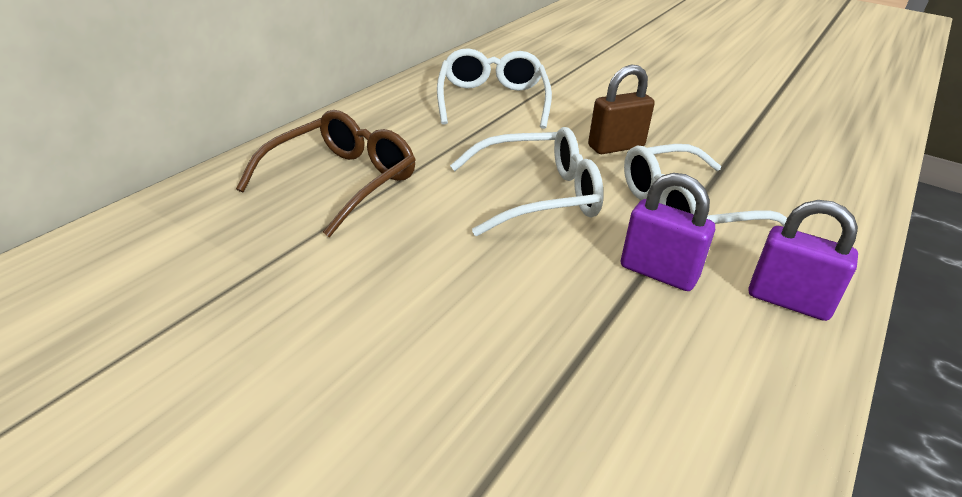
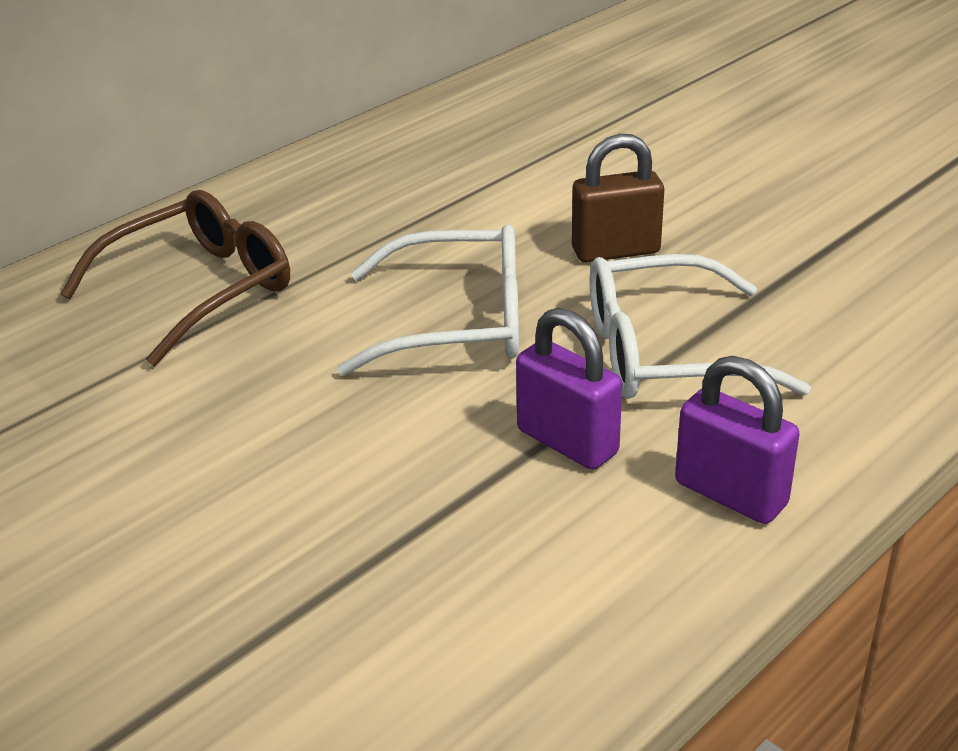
camera: 15 degrees right, 0 degrees up
(492, 100) = (466, 169): white glasses -> none

